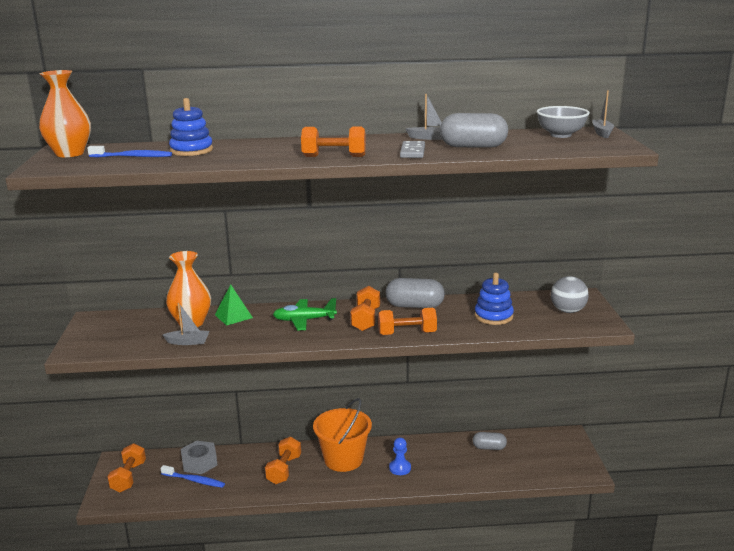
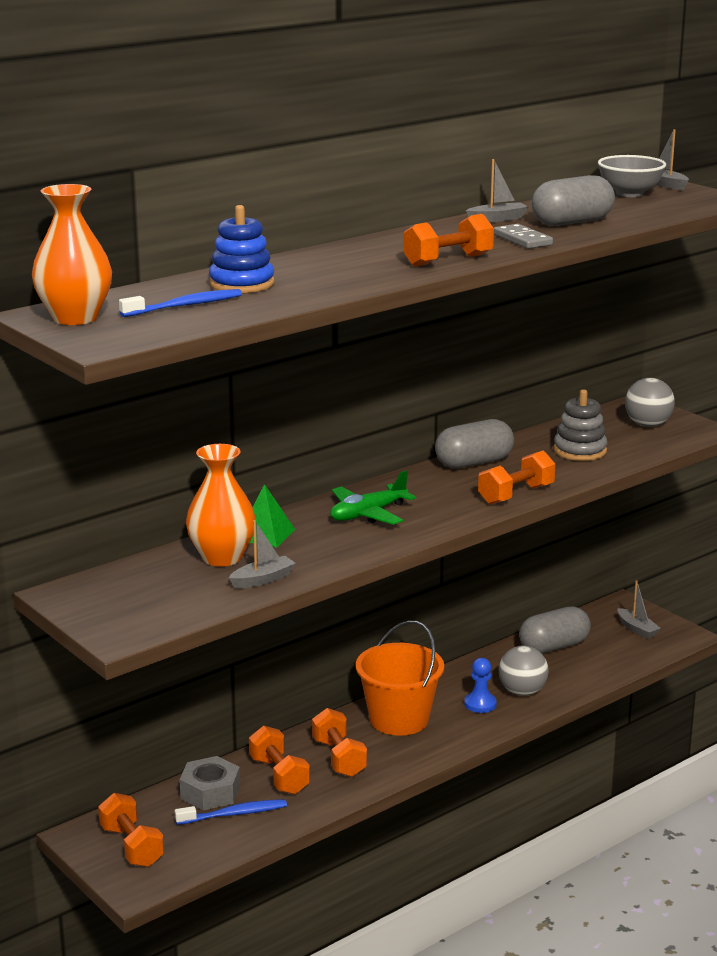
camera: 35 degrees left, 0 degrees up
(365, 320) = (442, 493): orange dumbbell -> orange dumbbell (279, 776)
(434, 470) = (522, 692): none -> grey ball
(489, 448) = (554, 646): grey capsule -> grey capsule, size x1.60
(493, 316) = (580, 451): blue stacking toy -> grey stacking toy
(558, 455) = (637, 629): none -> grey boat

